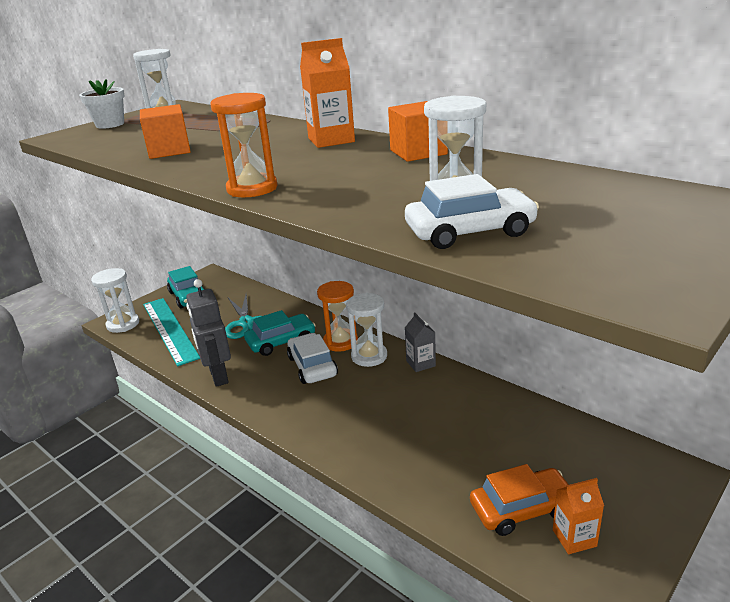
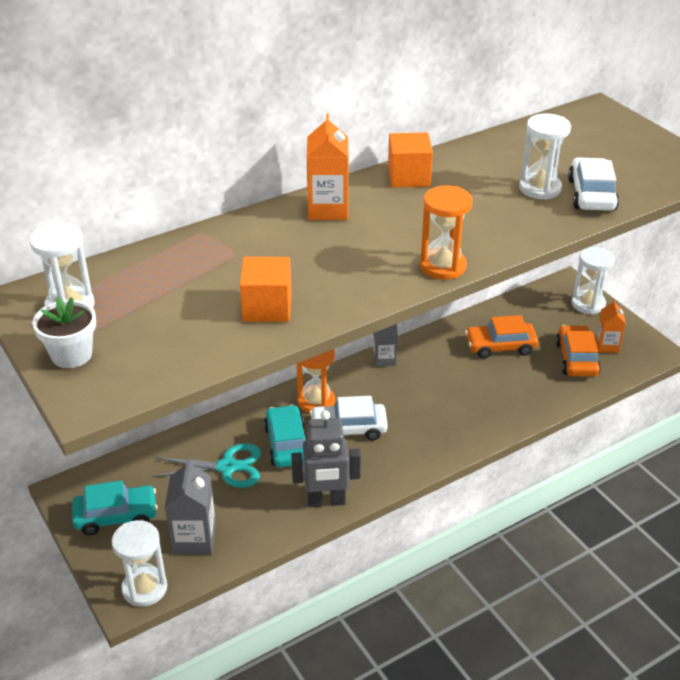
camera: 75 degrees left, 10 degrees up
(170, 329) = (194, 539): turquoise ruler -> grey carton
(369, 356) = (353, 387): white hourglass -> white hourglass (588, 304)
(497, 436) = (500, 346): none -> orange car

